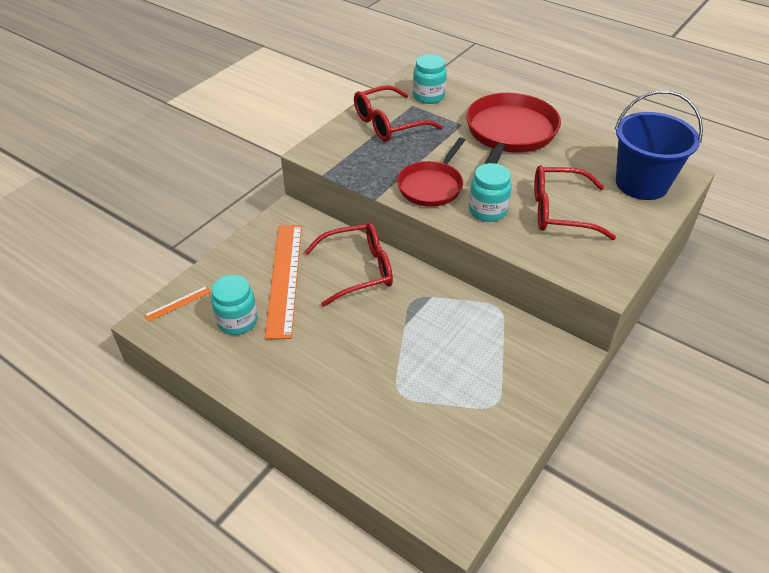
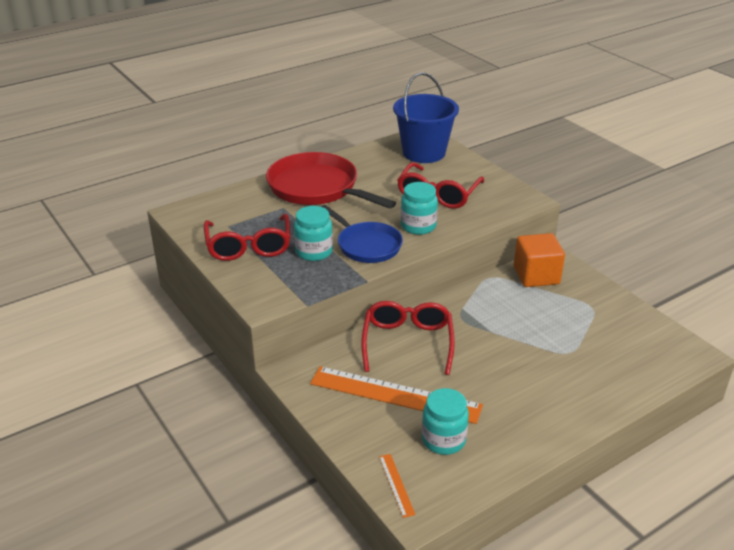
camera: 70 degrees left, 10 degrees down
(428, 96) = (220, 213): turquoise jar -> turquoise jar (314, 252)
(431, 186) = (366, 245): red pan -> blue pan
(525, 345) = (536, 275): none -> orange cube

